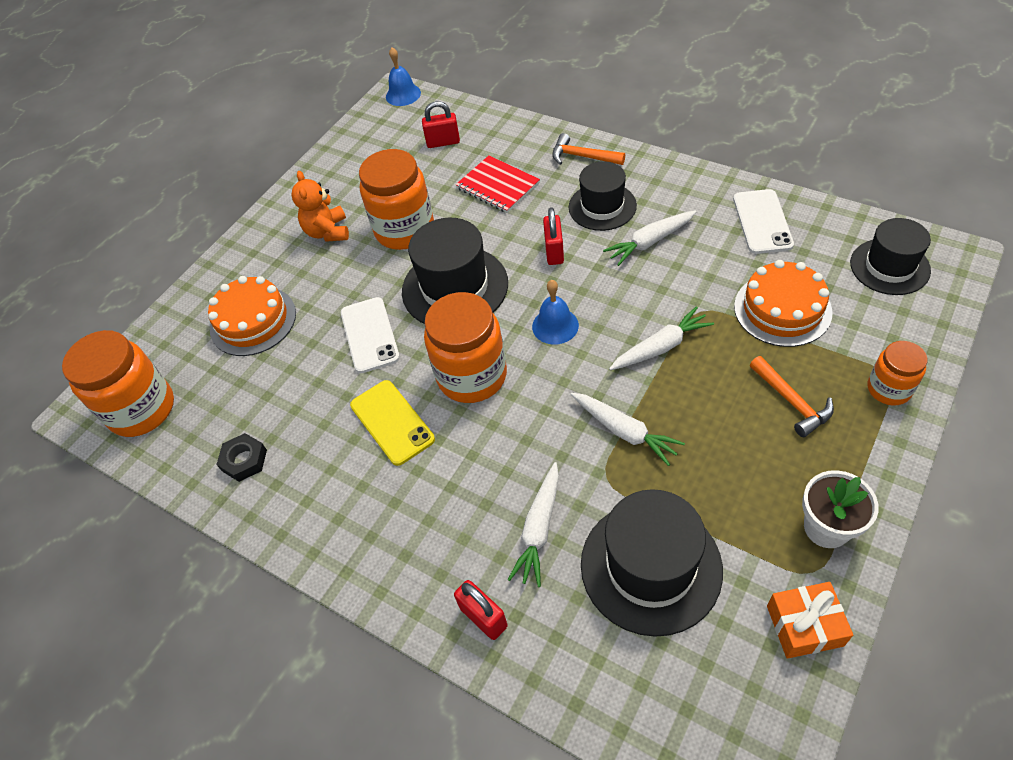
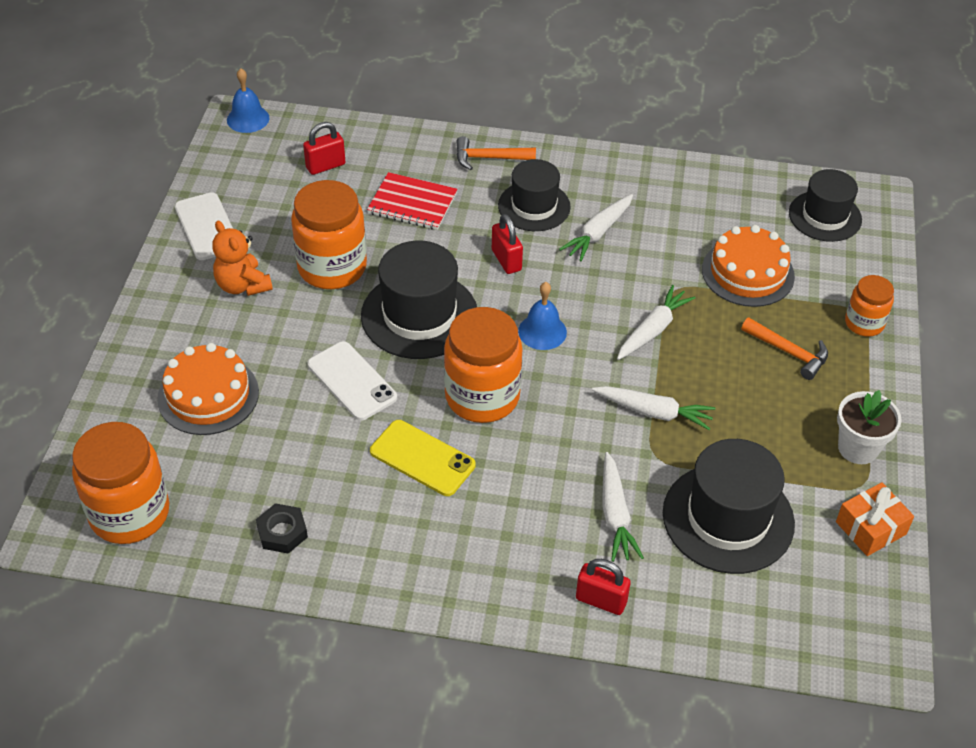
camera: 30 degrees left, 5 degrees down
(762, 222) = (696, 194): white phone -> white phone (207, 227)

